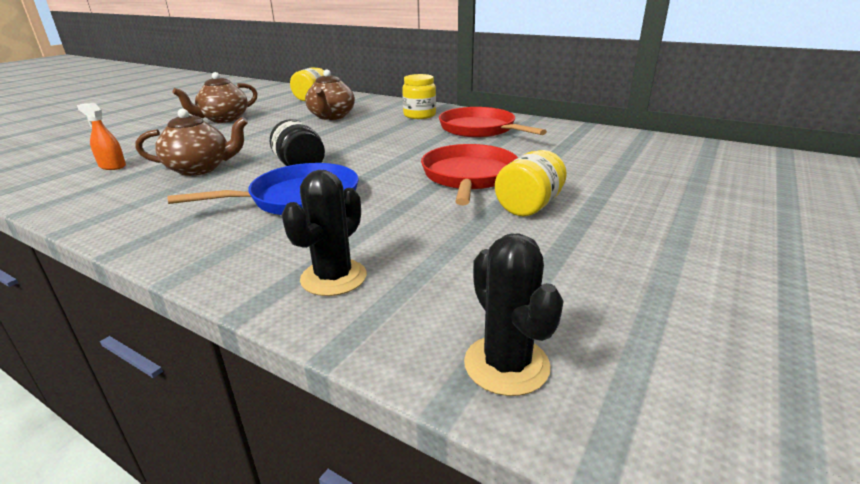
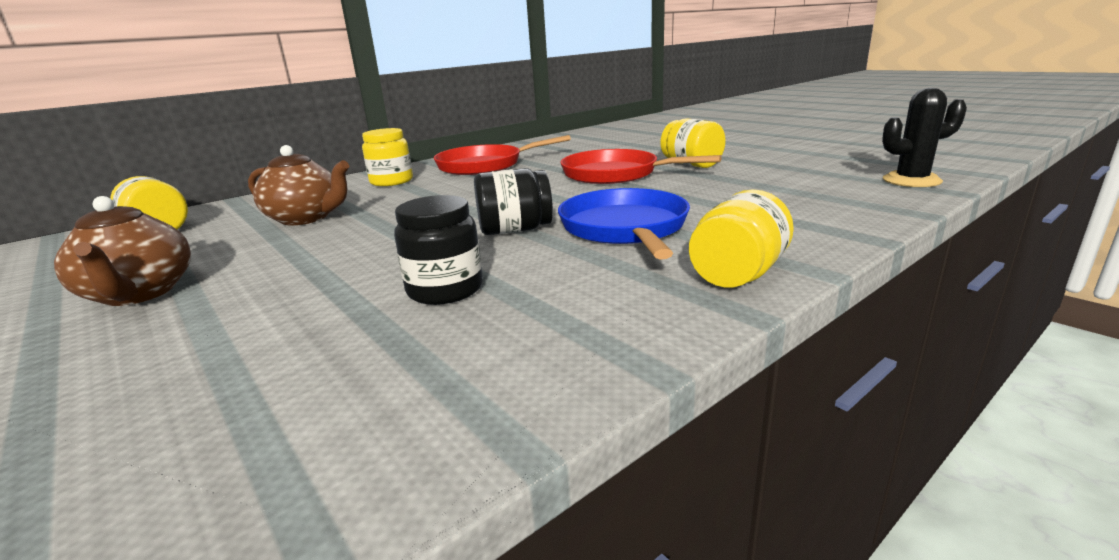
camera: 70 degrees left, 5 degrees down
(112, 166) = (309, 383): orange spray bottle -> none
(183, 245) = (737, 275): none -> yellow jar
(200, 168) = (445, 290): brown teapot -> black jar
(333, 277) = (813, 214): black cactus -> none

